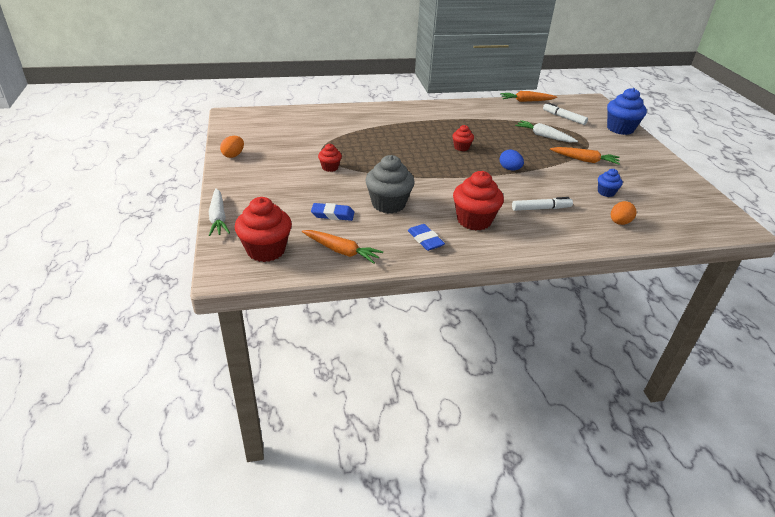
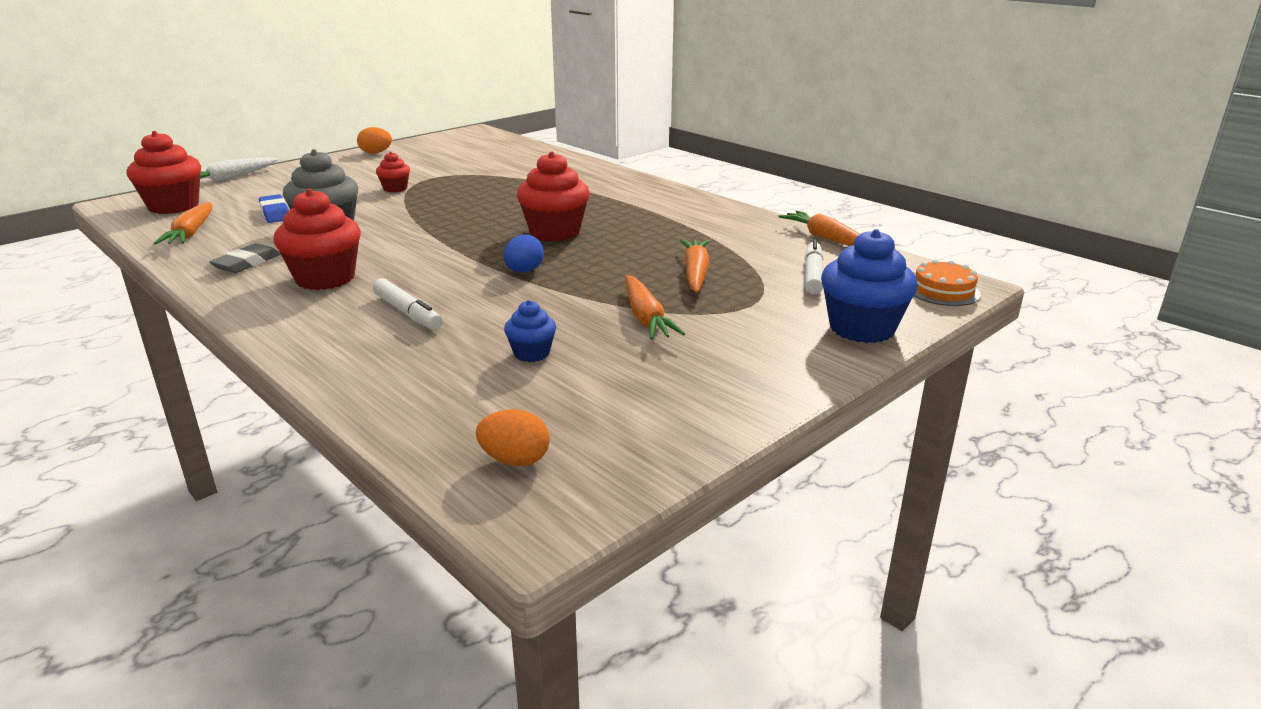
camera: 60 degrees right, 10 degrees down
(425, 240) = (247, 263): blue eraser -> grey eraser
(461, 147) = (555, 232): red cupcake -> red cupcake, size x1.89
(544, 136) = (695, 273): white carrot -> orange carrot
(596, 105) = (943, 291): none -> orange cake
(619, 222) = (420, 380): orange egg -> orange egg (515, 460)

